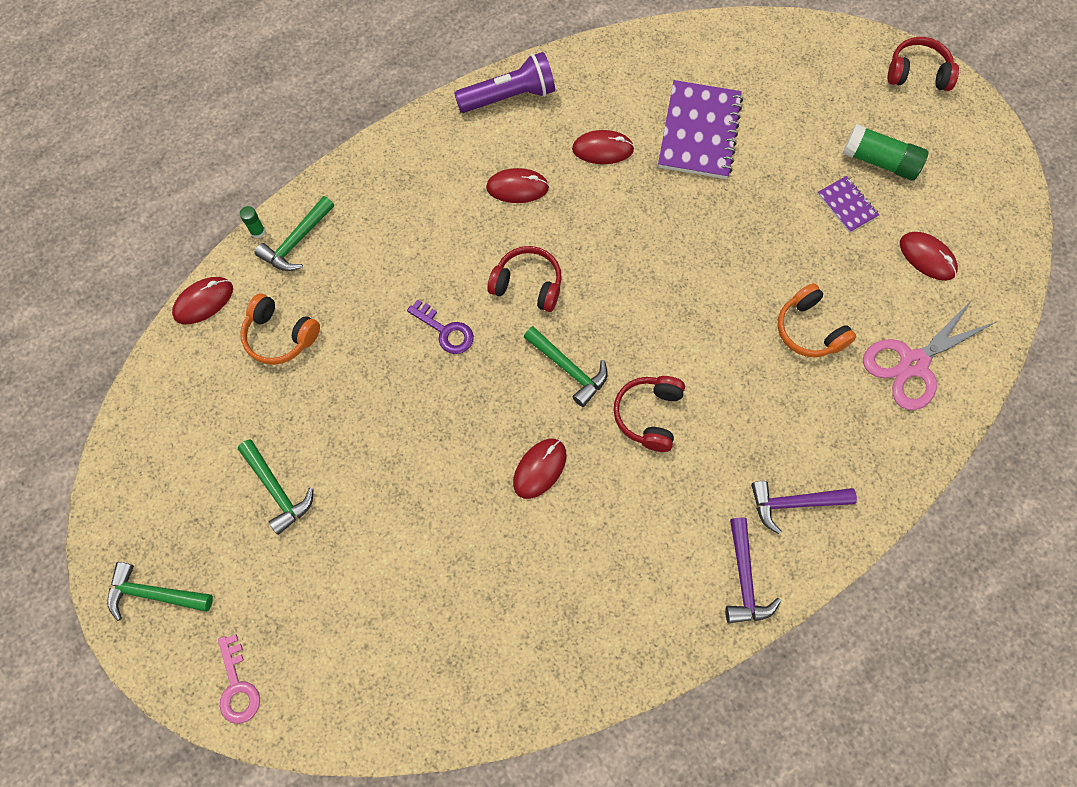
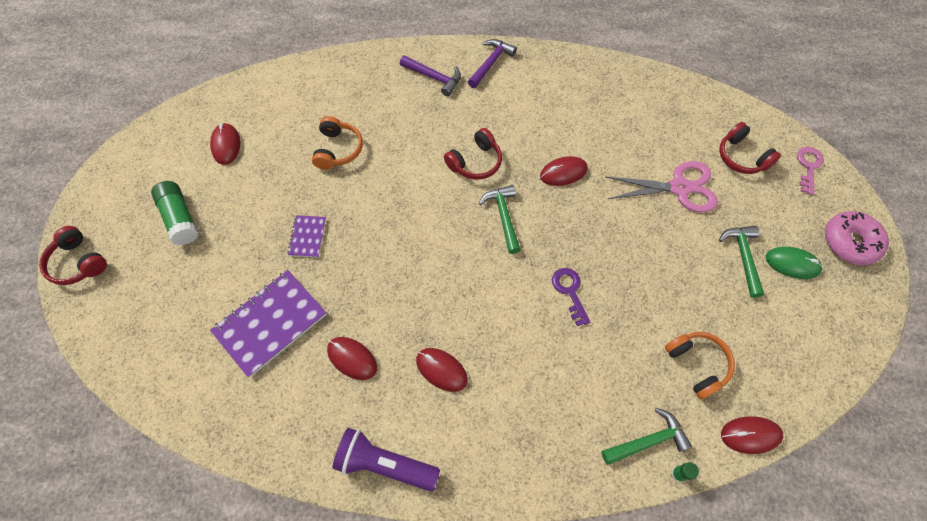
camera: 145 degrees left, 5 degrees down
(154, 594) = (849, 242): green hammer -> pink donut
(216, 518) = (792, 264): none -> green mouse
(527, 285) = (489, 288): red headphones -> red headphones (741, 157)
(847, 205) = (234, 204): purple notebook -> purple notebook (307, 237)
(913, 364) = (301, 99): pink scissors -> pink scissors (679, 188)

